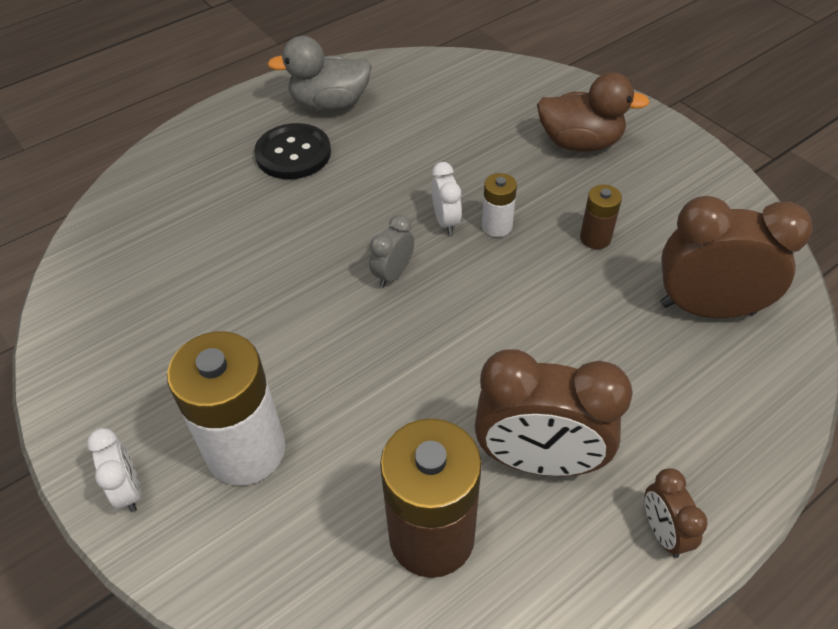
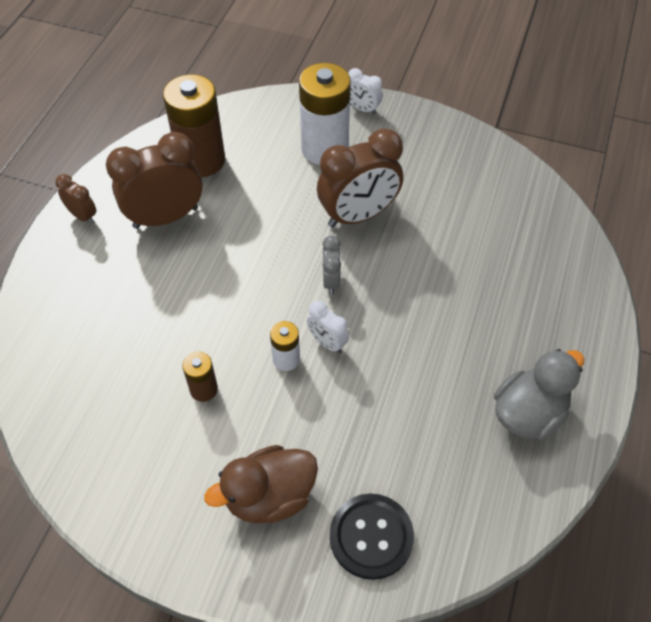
camera: 145 degrees right, 5 degrees up
(293, 153) = (500, 341): black button -> black button (371, 537)
(707, 308) = (94, 369): brown clock -> brown clock (358, 215)

